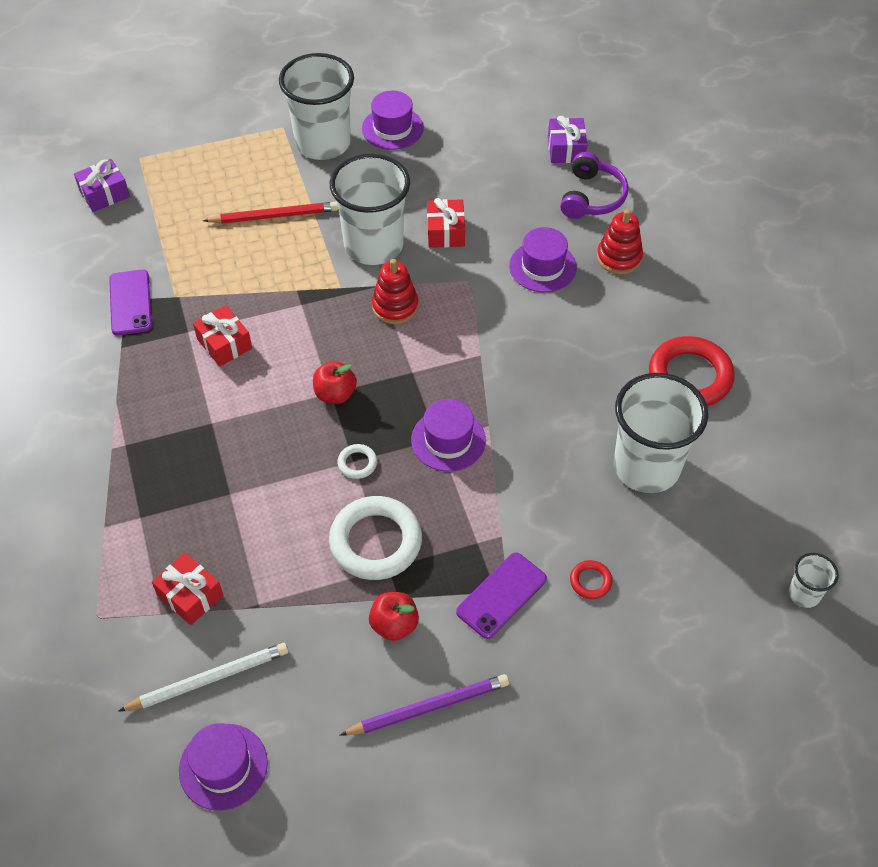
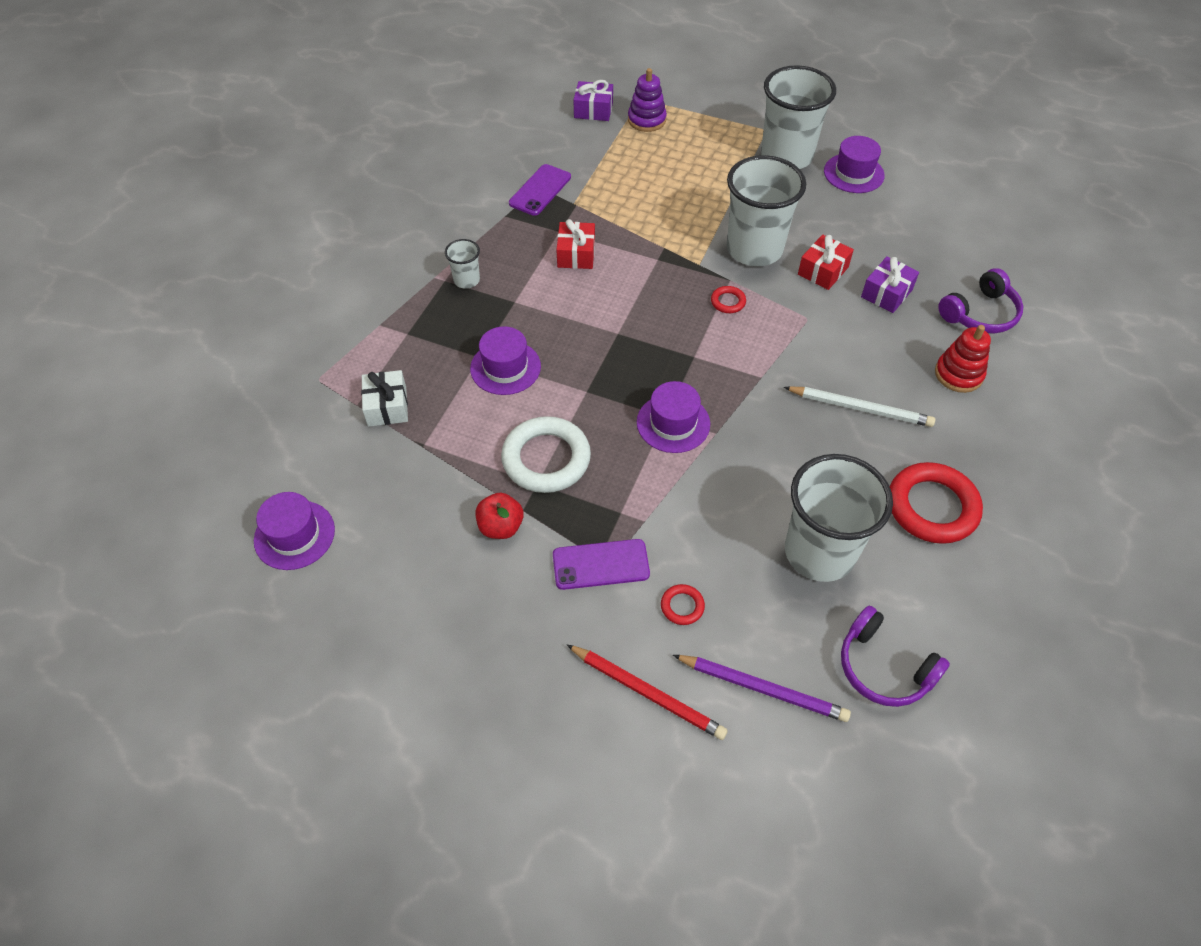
camera: 40 degrees right, 0 degrees up
(165, 176) = (646, 120): none -> purple stacking toy
(190, 595) = (387, 406): red gift -> white gift
(208, 679) = (343, 470): white pencil -> white pencil (860, 408)
(274, 216) = (698, 187): red pencil -> red pencil (647, 692)
(335, 394) = (620, 336): red apple -> none
(357, 463) = (588, 395): white ring -> none
(395, 306) = (728, 302): red stacking toy -> red ring
(428, 707) = (466, 603): purple pencil -> purple pencil (762, 688)
(542, 267) = (881, 342): purple hat -> purple hat (505, 367)
(566, 149) = (992, 264): purple gift -> purple gift (886, 293)
(761, 520) = (884, 667): none -> purple headphones
(804, 594) = (864, 757): white cup -> white cup (466, 280)

